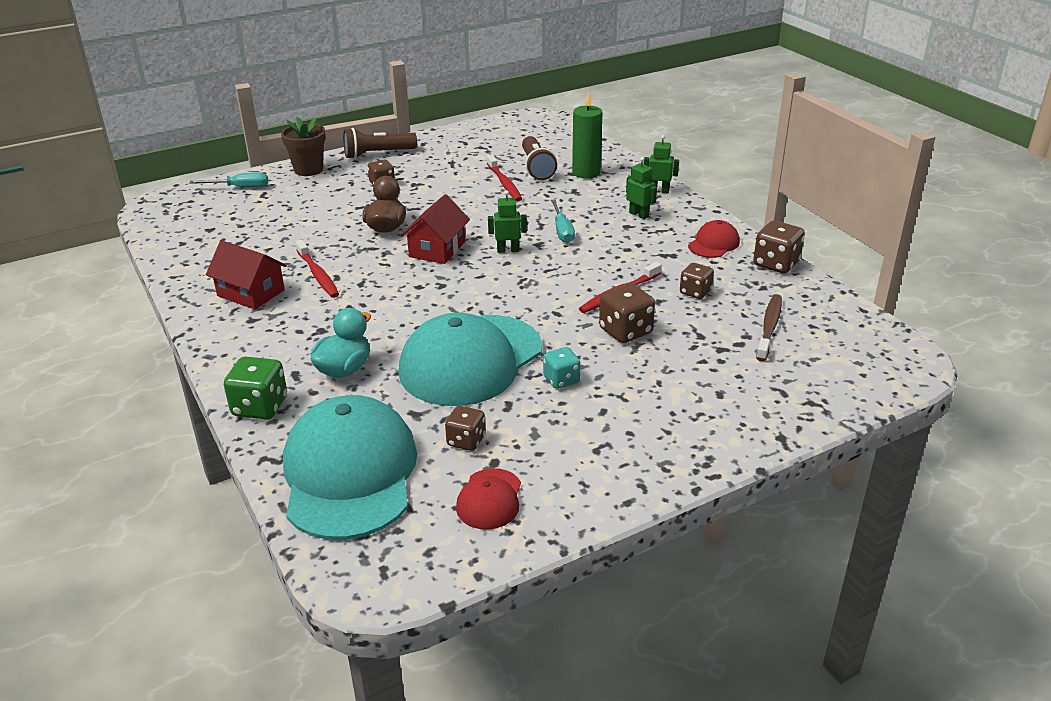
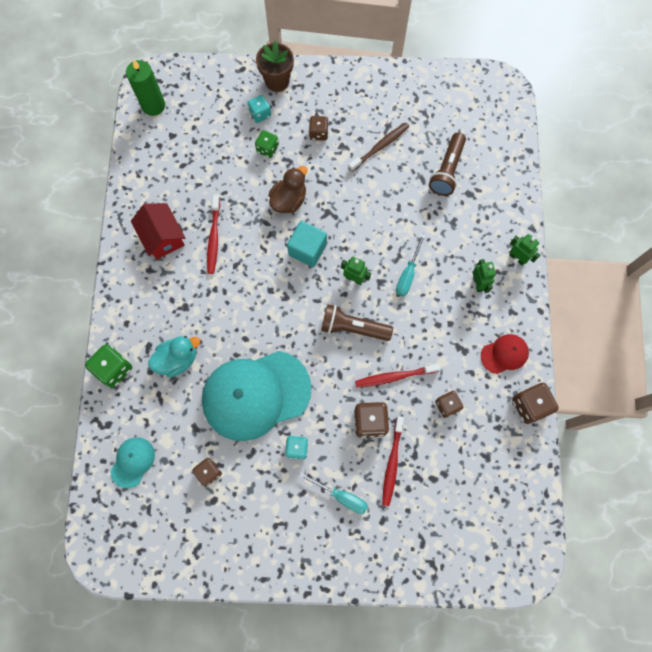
camera: 30 degrees right, 40 degrees up
(240, 187) = (217, 84): turquoise screwdriver -> turquoise screwdriver (341, 496)
(306, 191) = (260, 114): none -> turquoise dice
(333, 207) = (267, 149): none -> green dice
(349, 473) = (133, 462): turquoise cap -> turquoise cap, size x0.45
(377, 154) = (339, 82): brown flashlight -> brown flashlight (353, 327)
(437, 249) = (307, 249): red house -> turquoise cube
(489, 499) = (193, 530): red cap -> none
(504, 183) = (408, 181): red toothbrush -> red toothbrush (392, 462)
(586, 173) = (480, 199): green candle -> green candle (153, 105)
(769, 327) = (466, 474): brown toothbrush -> brown toothbrush (380, 147)

